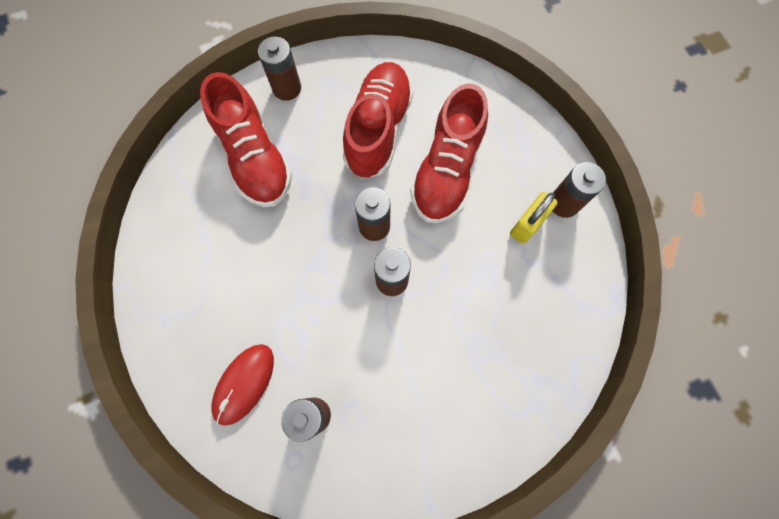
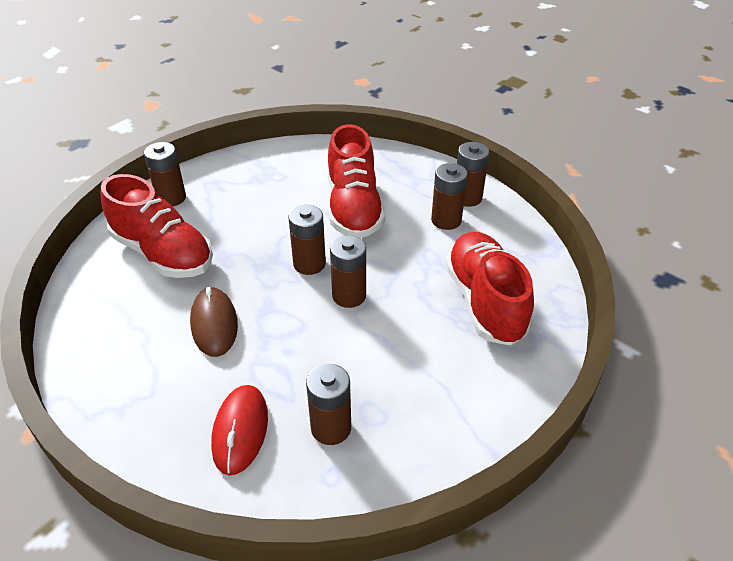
camera: 25 degrees left, 30 degrees down
(266, 262) = (214, 324): none -> brown mouse
(378, 130) = (275, 200): red shoe -> red shoe (485, 301)
(527, 225) = (446, 220): yellow padlock -> brown battery

